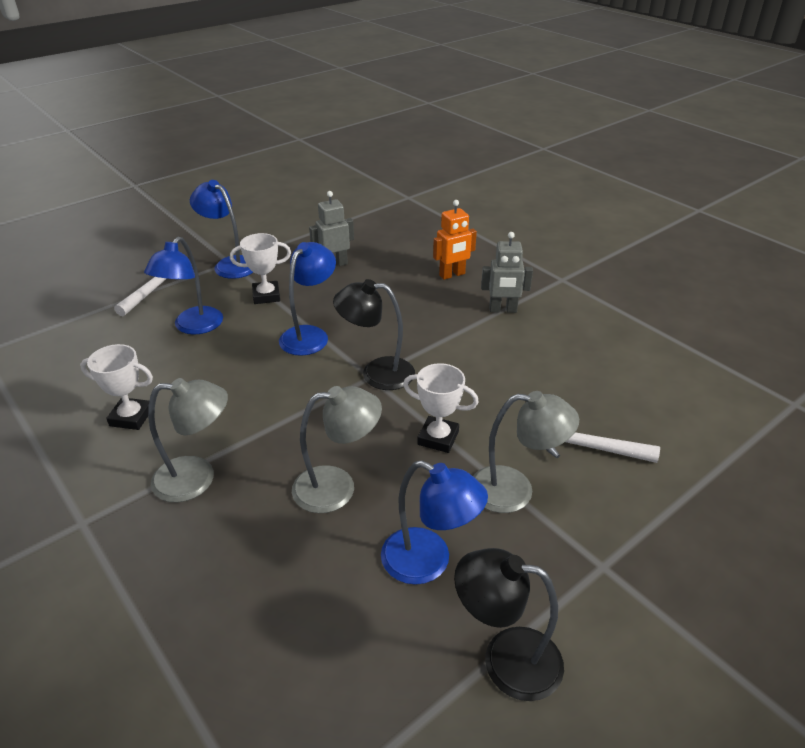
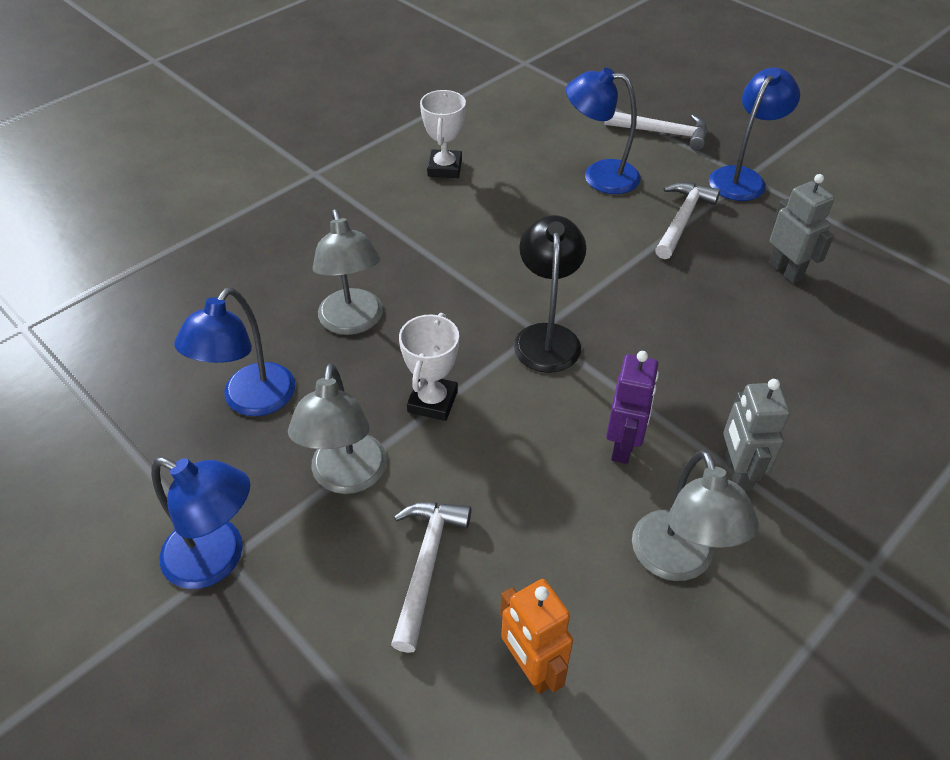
camera: 85 degrees right, 10 degrees up
(197, 478) = (365, 225): grey lamp -> grey lamp (678, 562)
(266, 296) = (682, 220): white trophy -> white hammer
(310, 335) = (610, 268): blue lamp -> blue lamp (217, 559)
(452, 275) = (816, 405): orange robot -> orange robot (531, 668)
(482, 349) = (623, 446): none -> purple robot
(506, 659) = (132, 463): black lamp -> none

